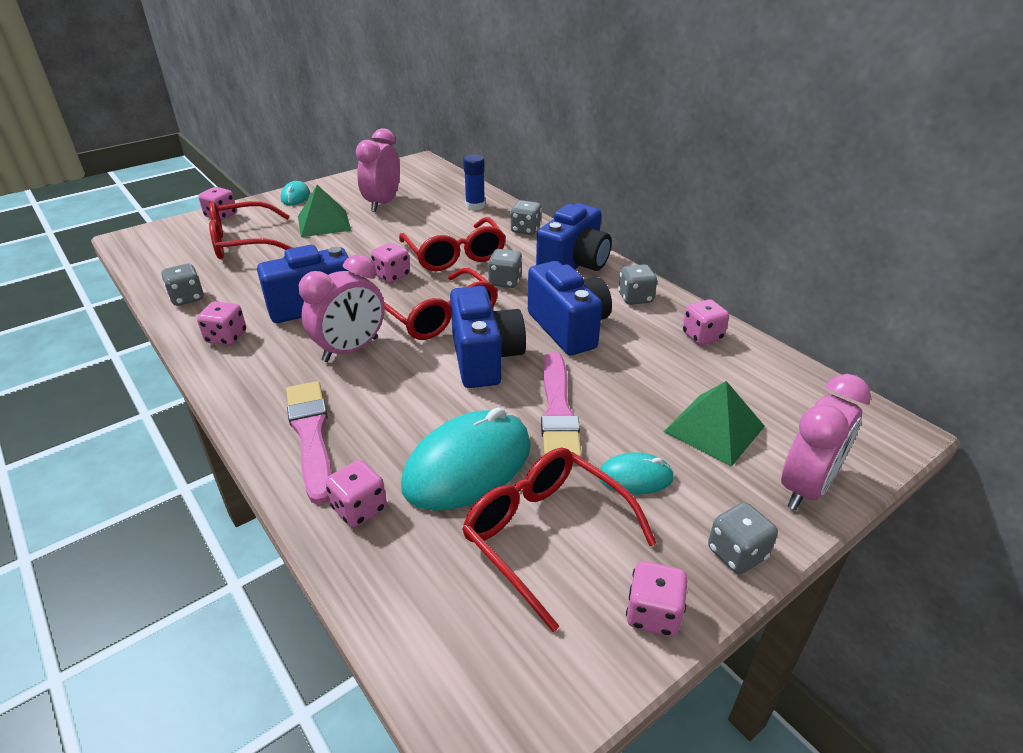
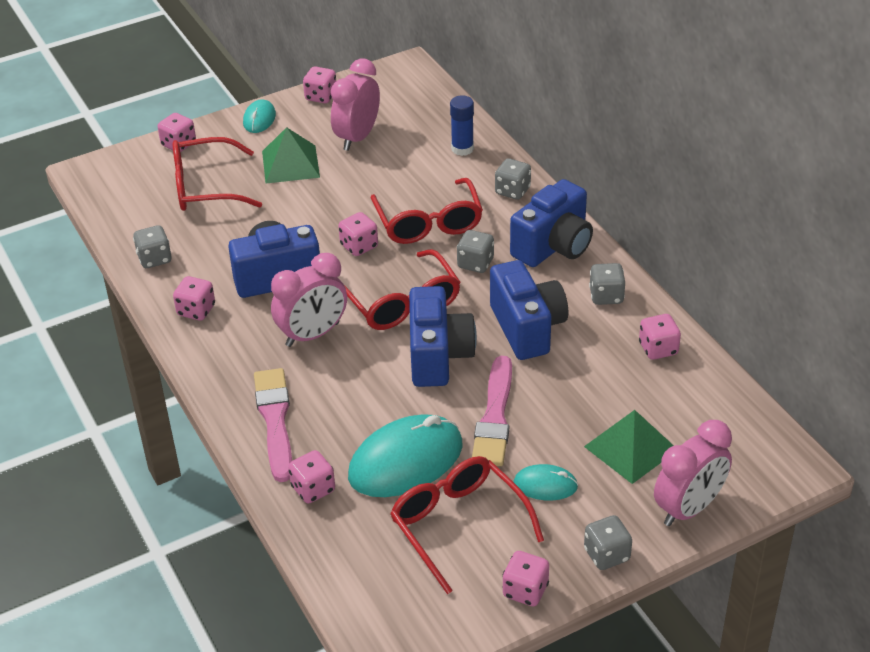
camera: 10 degrees right, 5 degrees up
(349, 181) = (321, 96): none -> pink dice

